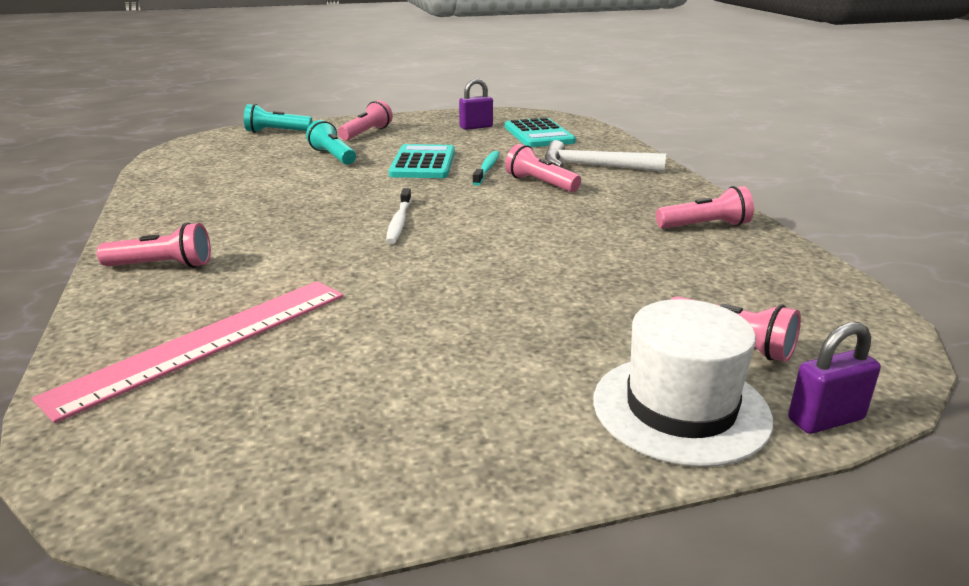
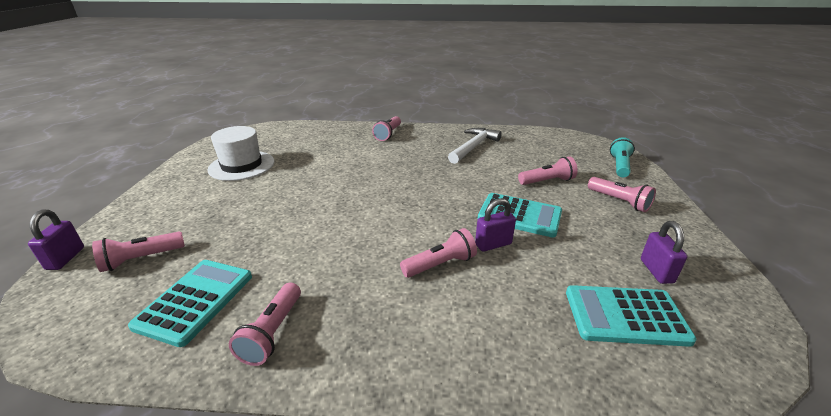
camera: 110 degrees right, 5 degrees up
(206, 342) = (312, 141): pink ruler -> none
(333, 156) = (547, 181): turquoise flashlight -> pink flashlight
(399, 222) = (398, 189): white toothbrush -> none
(487, 169) = (493, 244): turquoise toothbrush -> purple padlock
(594, 166) = (479, 320): white hammer -> white hammer (473, 147)
(680, 408) = (135, 222): white hat -> white hat (241, 165)
(729, 273) = (195, 300): none -> turquoise calculator

